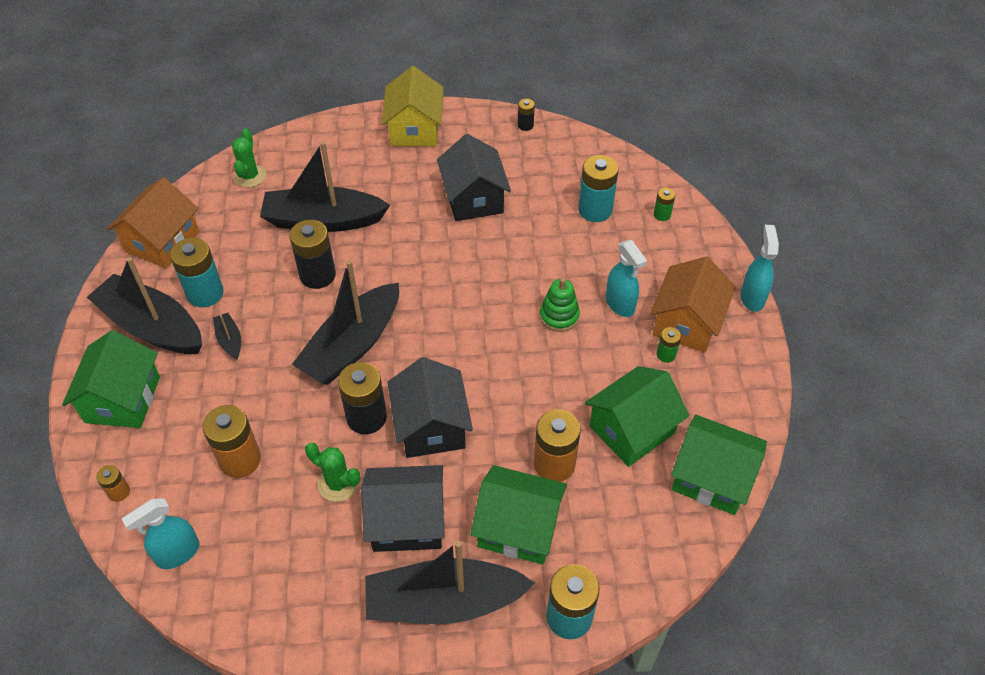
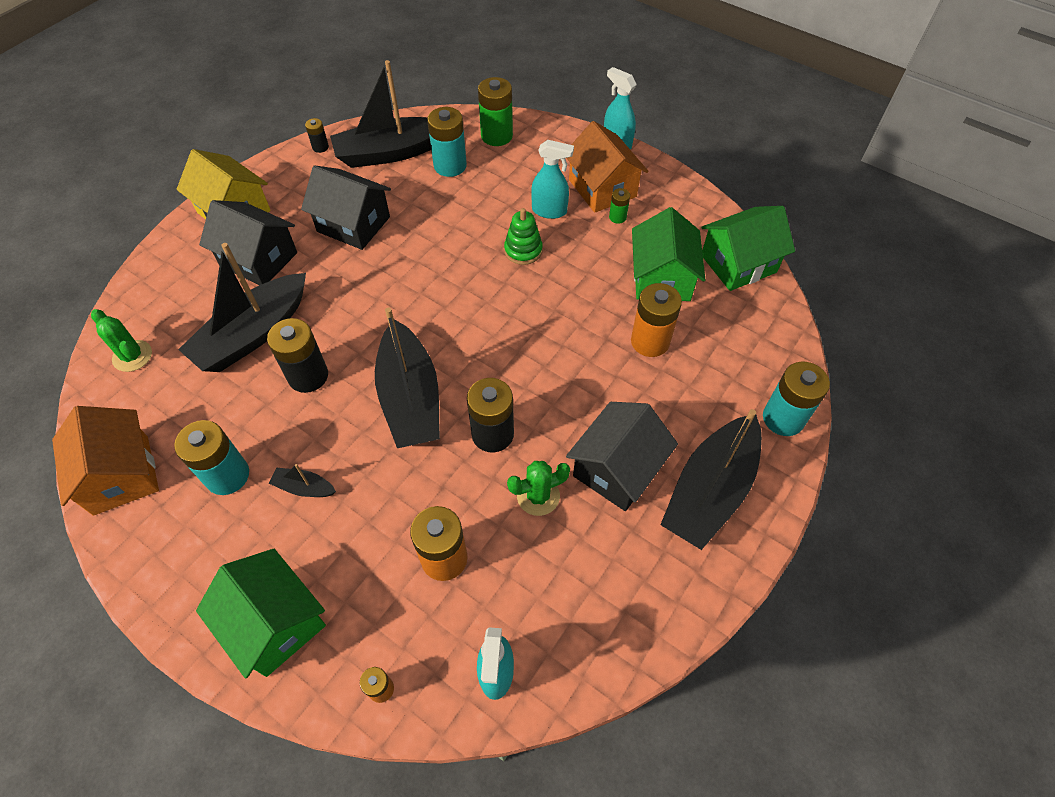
camera: 50 degrees left, 5 degrees up
(152, 326) = (215, 545): black boat -> black boat (390, 153)
(431, 426) = (544, 395): black house -> black house (259, 259)
(518, 527) = (684, 399): green house -> none
(662, 215) = (496, 136): green battery -> green battery, size x1.97

